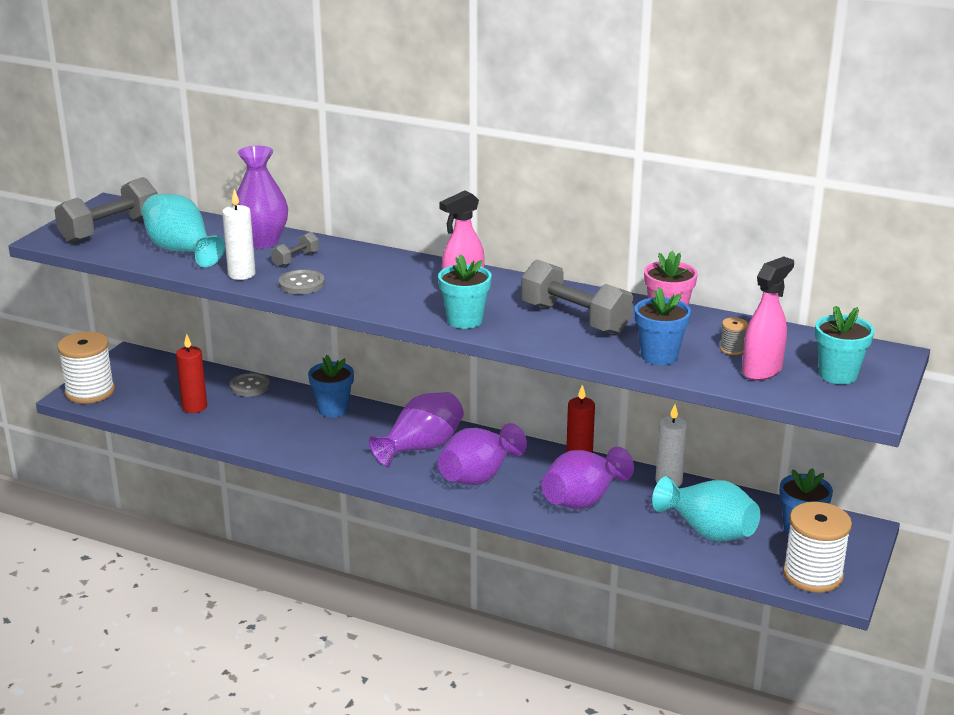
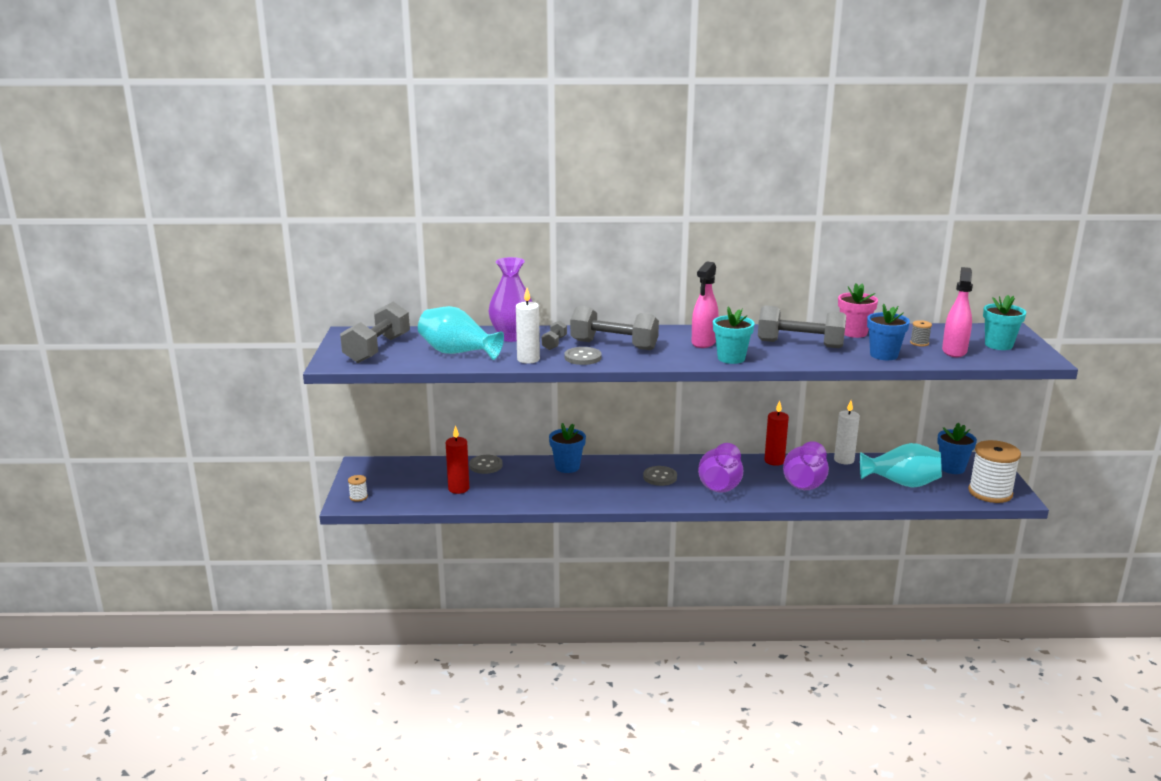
camera: 25 degrees left, 5 degrees down
(90, 392) = (358, 497): white spool -> white spool, size x0.42
(356, 275) = (614, 345): none -> grey dumbbell
(421, 447) = (660, 477): purple vase -> grey button

